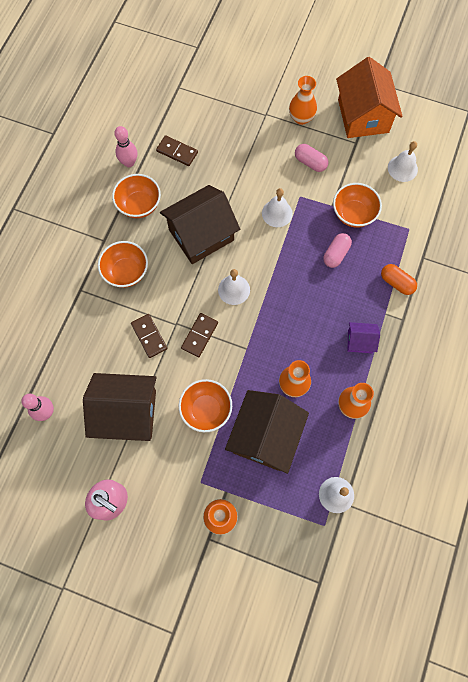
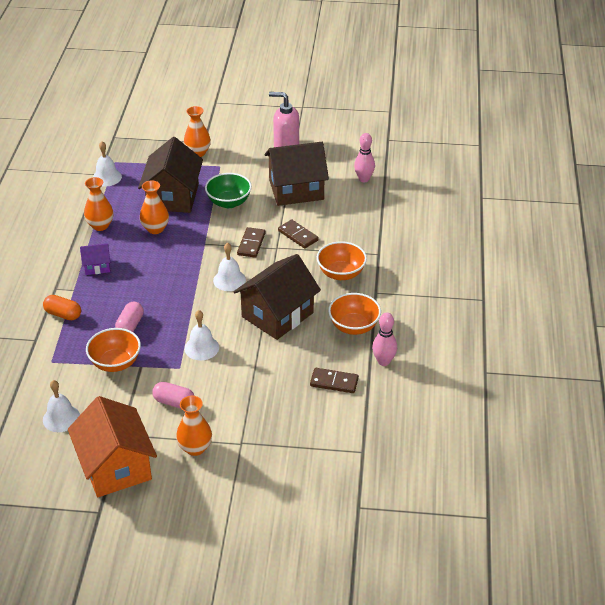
camera: 165 degrees right, 30 degrees down
(206, 409) = (229, 202): orange bowl -> green bowl

